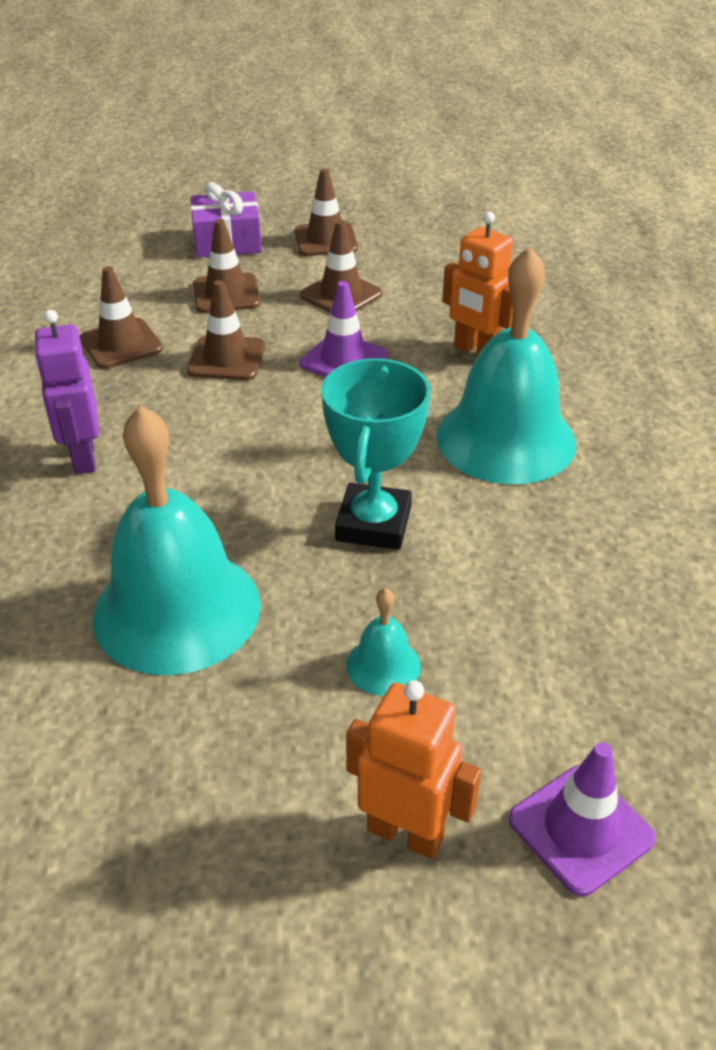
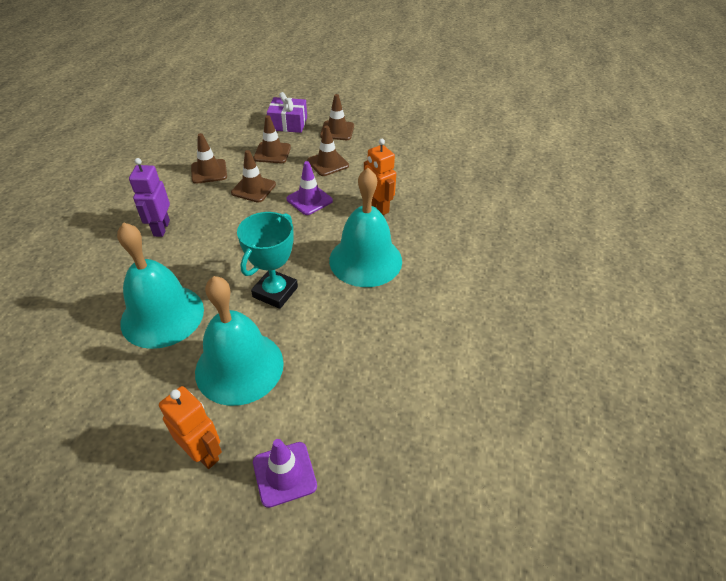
camera: 15 degrees right, 5 degrees up
(383, 665) = (239, 367): turquoise bell -> turquoise bell, size x2.35

